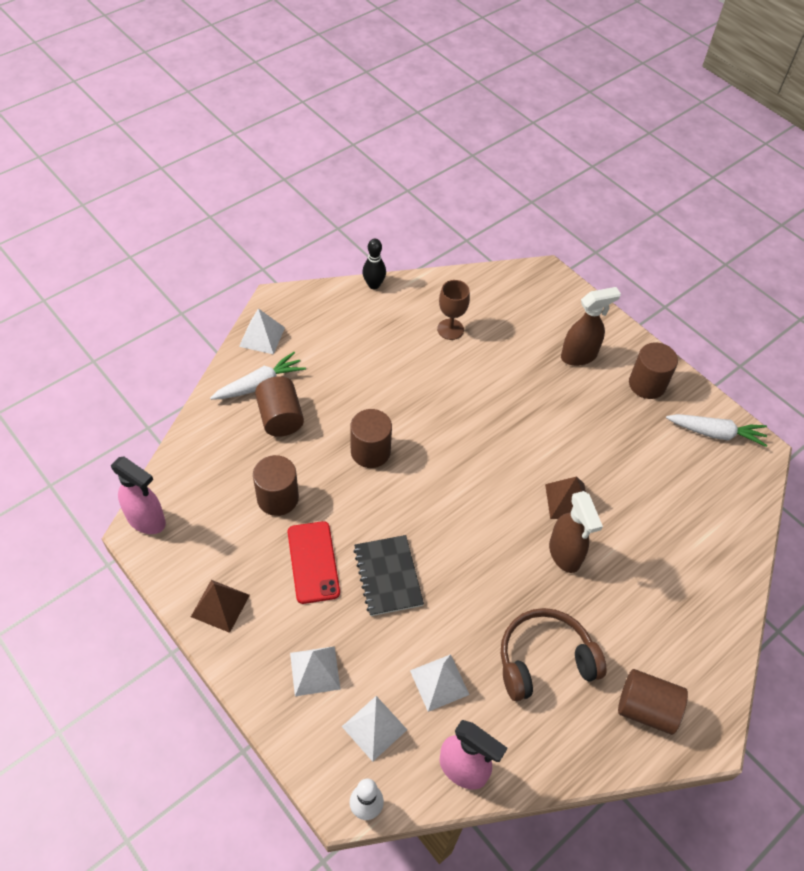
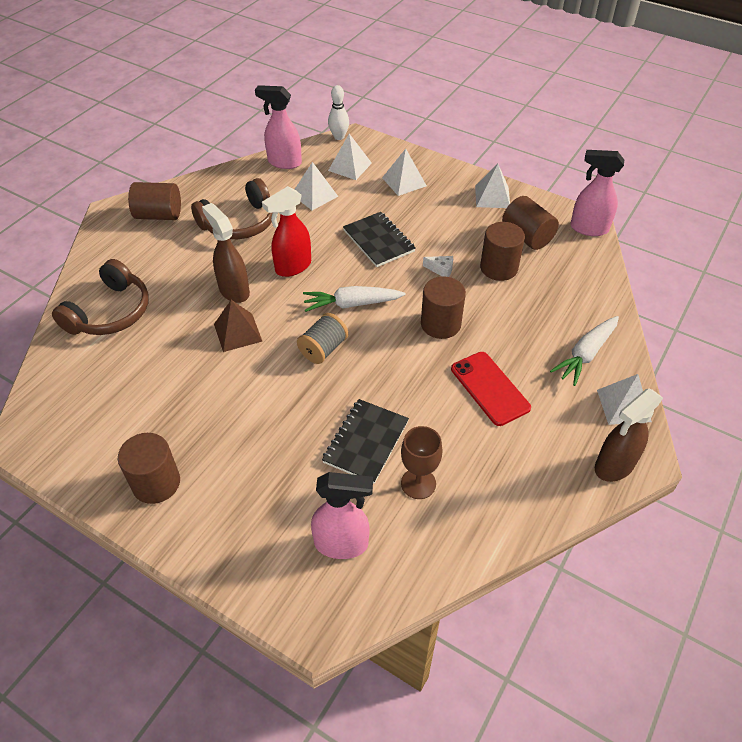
camera: 165 degrees right, 5 degrees down
(220, 605) = (492, 197): brown pyramid -> white pyramid
(280, 417) = (543, 330): brown cylinder -> brown cylinder (527, 236)
(313, 562) = (442, 235): red phone -> red phone (490, 388)
(338, 514) = (441, 270): none -> white cheese
(374, 285) = (544, 519): black bowling pin -> none
(478, 368) = (366, 442): none -> black notebook
(489, 458) = (323, 349): none -> grey spool
(495, 568) = (292, 267): none -> red spray bottle
(517, 309) = (342, 544): none -> pink spray bottle
(579, 356) = (246, 496): brown spray bottle -> brown spray bottle (614, 466)
(697, 565) = (110, 312): none -> brown headphones
(715, 433) = (74, 444): white carrot -> white carrot (352, 304)

